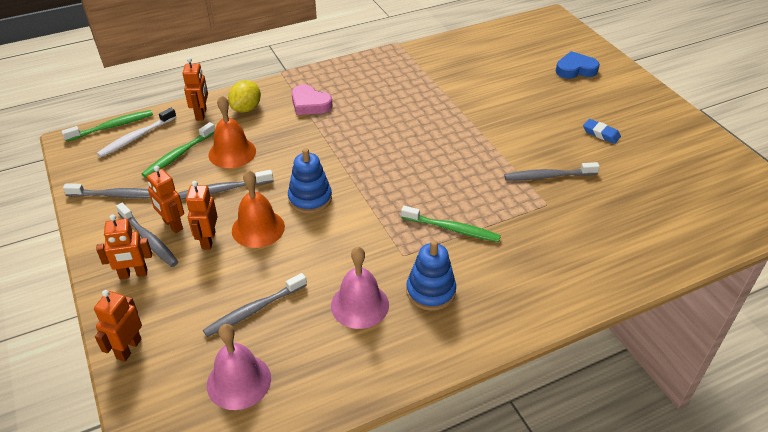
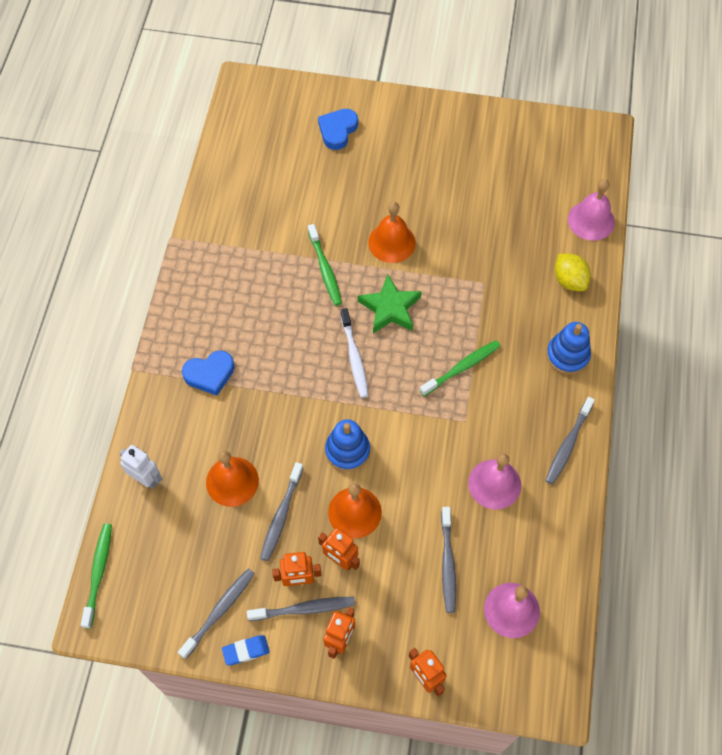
camera: 55 degrees left, 20 degrees up
(136, 137) = (137, 557): white toothbrush -> white toothbrush (354, 357)
(178, 155) = (198, 530): green toothbrush -> green toothbrush (325, 269)
(201, 114) = (146, 479): orange robot -> white robot
(246, 108) = (170, 433): yellow lemon -> yellow lemon (569, 280)
(310, 104) = (210, 374): pink heart -> blue heart
(430, 291) = (515, 426): blue stacking toy -> blue stacking toy (567, 355)
(460, 163) = (390, 308): none -> green star
(518, 137) = (392, 242): none -> orange bell
(548, 176) = (454, 258): grey toothbrush -> grey toothbrush (568, 444)
(601, 134) = (434, 182): blue eraser -> blue eraser (246, 651)
(697, 243) = (591, 220): none -> pink bell

